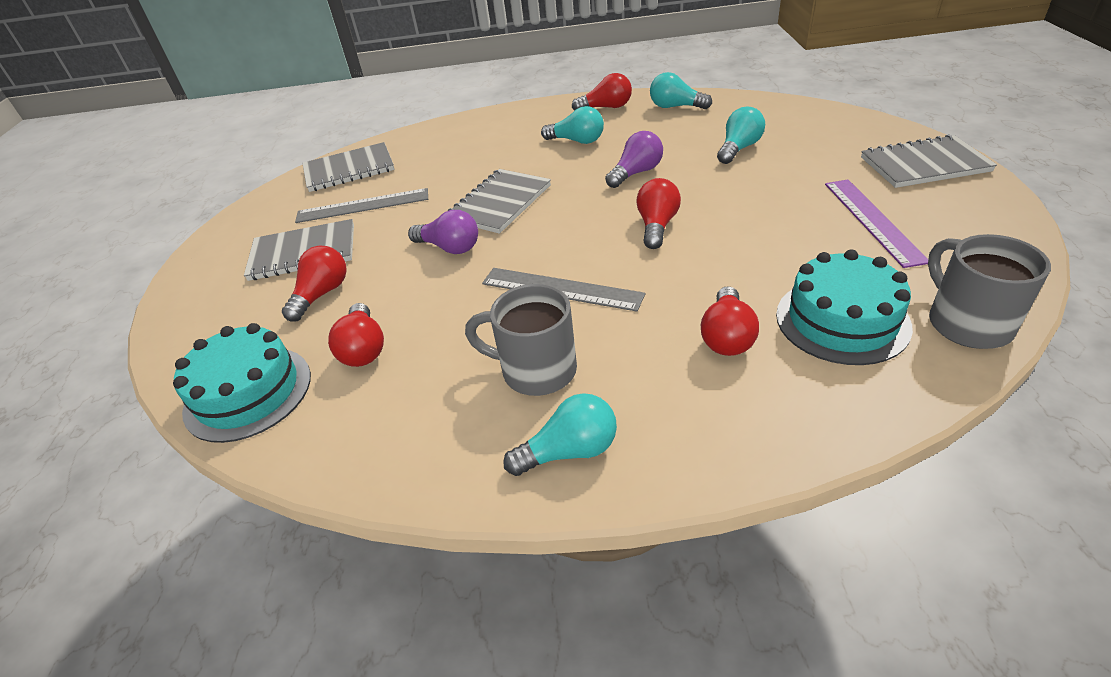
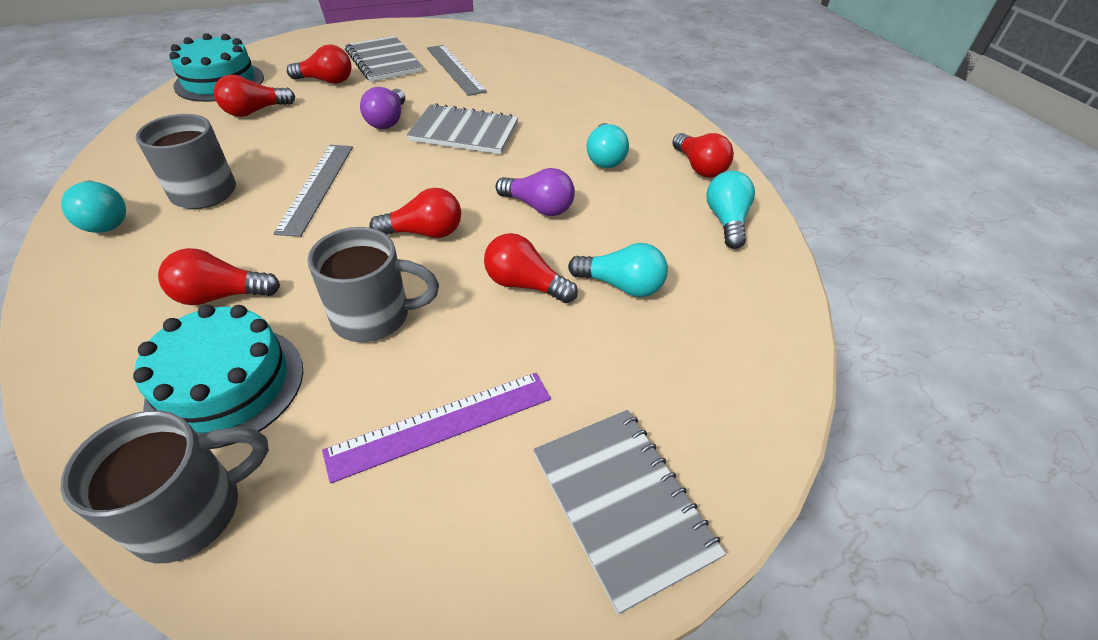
camera: 65 degrees right, 5 degrees up
(349, 170) = (515, 50): grey notebook -> none
(732, 184) = (524, 284): none -> red light bulb
(763, 249) = (374, 316): none -> grey mug

